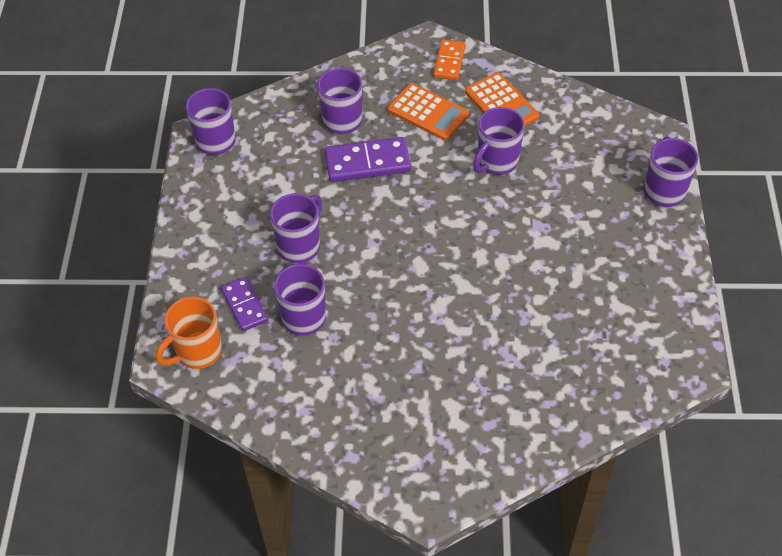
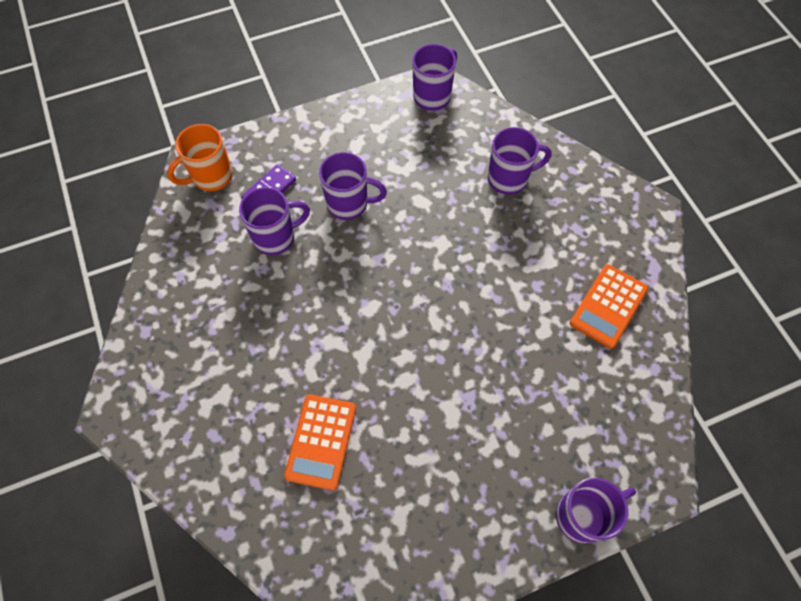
camera: 65 degrees right, 10 degrees up
(197, 352) = (211, 177): orange mug -> orange mug turned 60 degrees counterclockwise
(367, 162) = (469, 218): purple domino -> none
(428, 112) = (558, 245): orange calculator -> orange calculator (321, 441)
(449, 62) = (636, 238): orange domino -> none
(496, 162) = (529, 329): purple mug -> none

